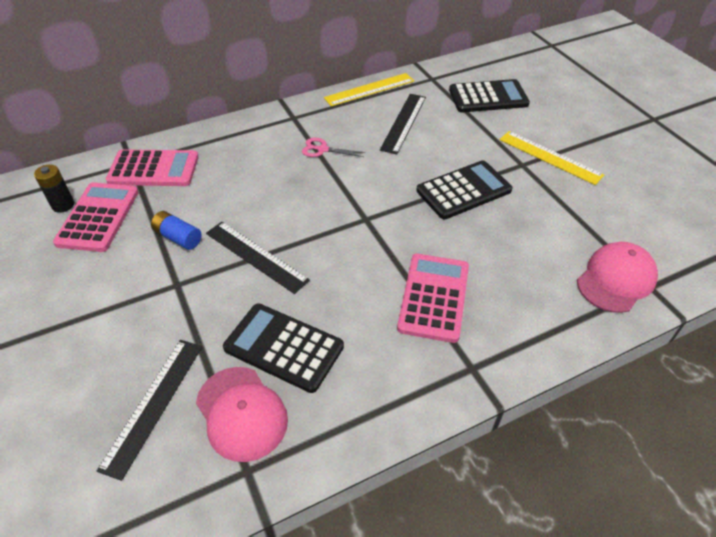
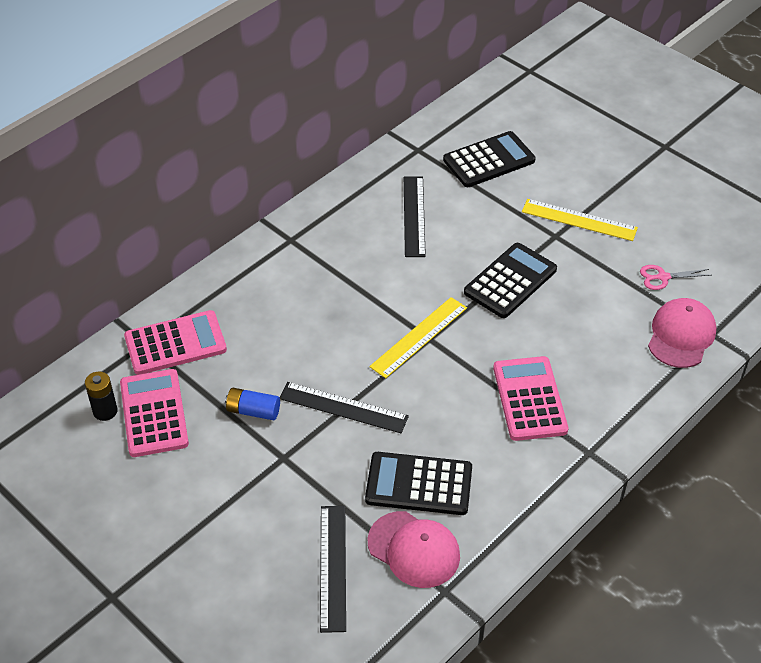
camera: 20 degrees left, 0 degrees up
(322, 149) = (344, 271): pink scissors -> pink scissors (663, 277)
(369, 89) = (356, 182): yellow ruler -> yellow ruler (419, 337)

